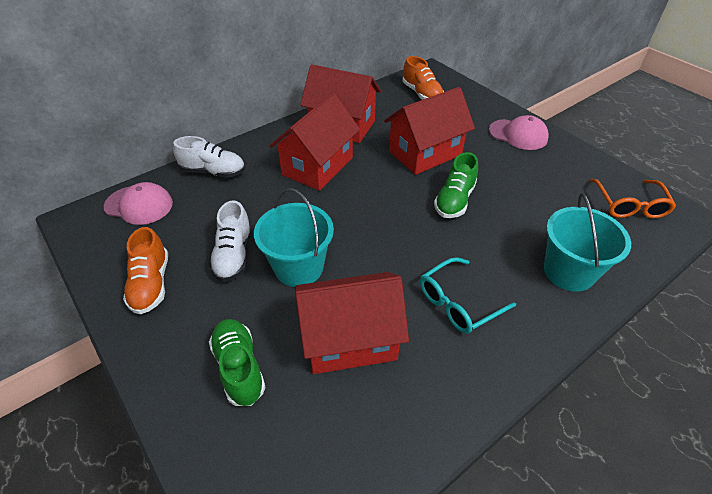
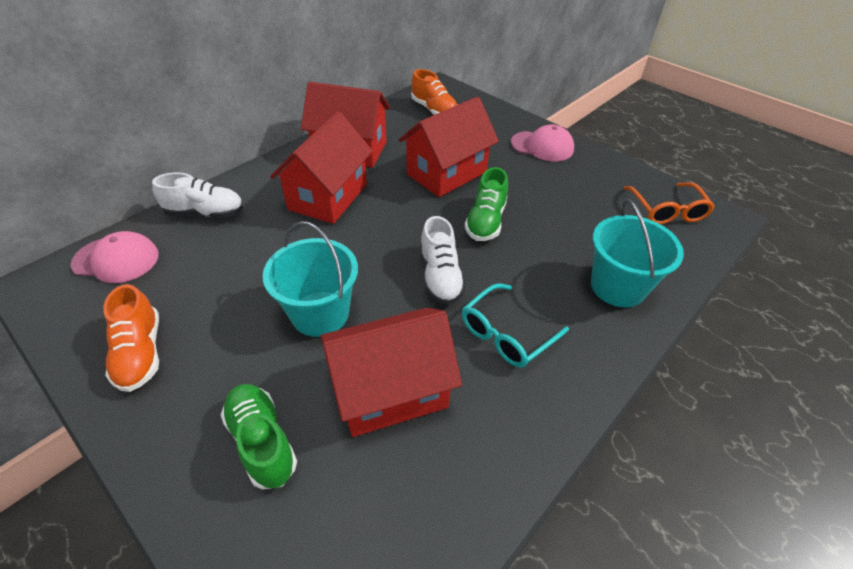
camera: 10 degrees left, 0 degrees up
(234, 255) = (241, 307): white shoe -> white shoe (440, 276)

